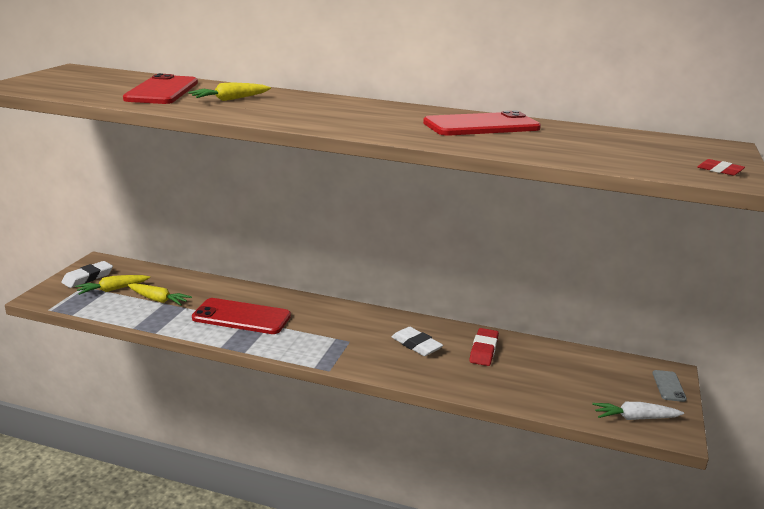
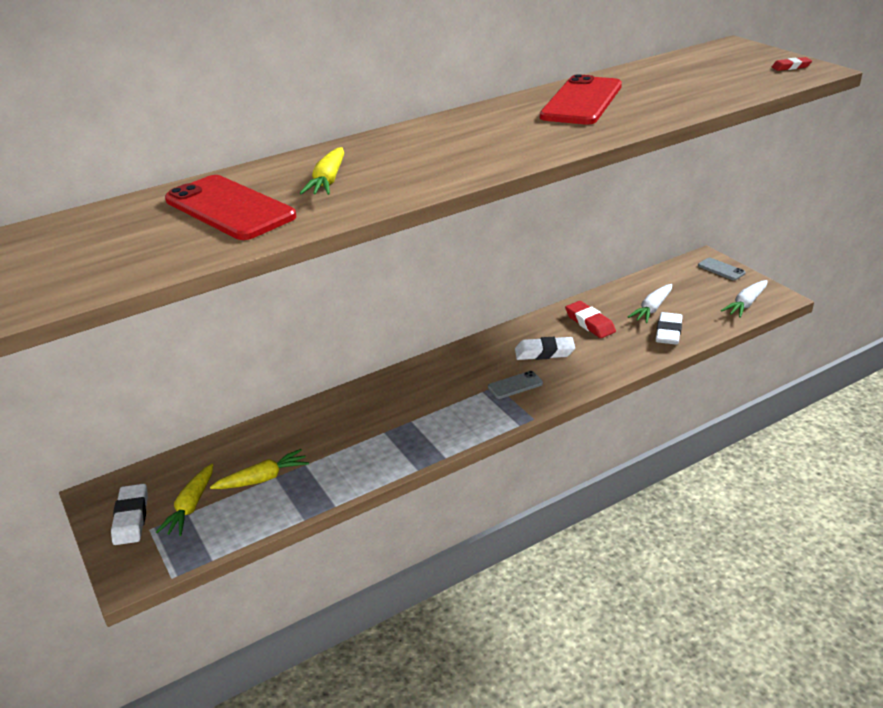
camera: 45 degrees left, 10 degrees up
(241, 317) = (374, 433): red phone -> none
(359, 348) = (515, 385): none -> grey phone
(527, 391) = (668, 332): none -> white eraser
(548, 372) = (652, 309): none -> white carrot

